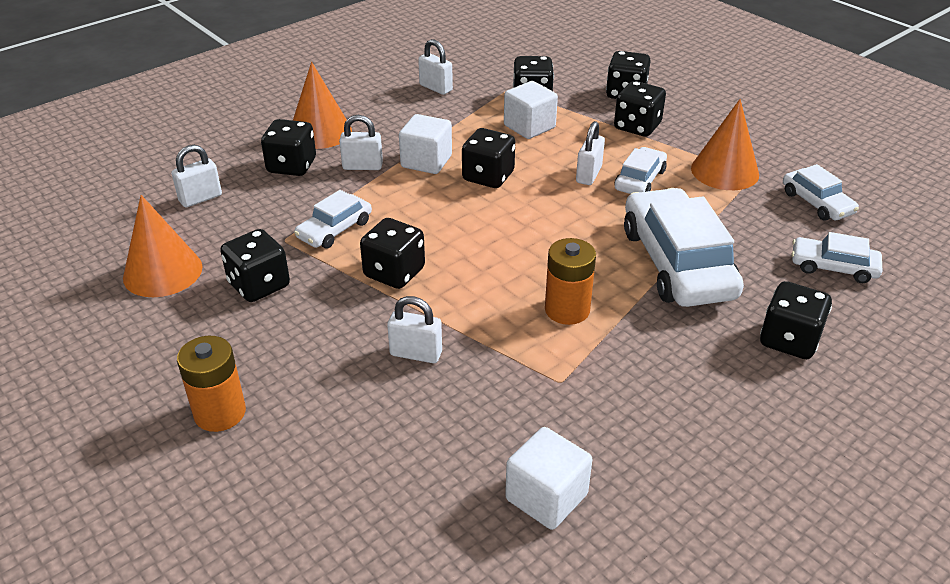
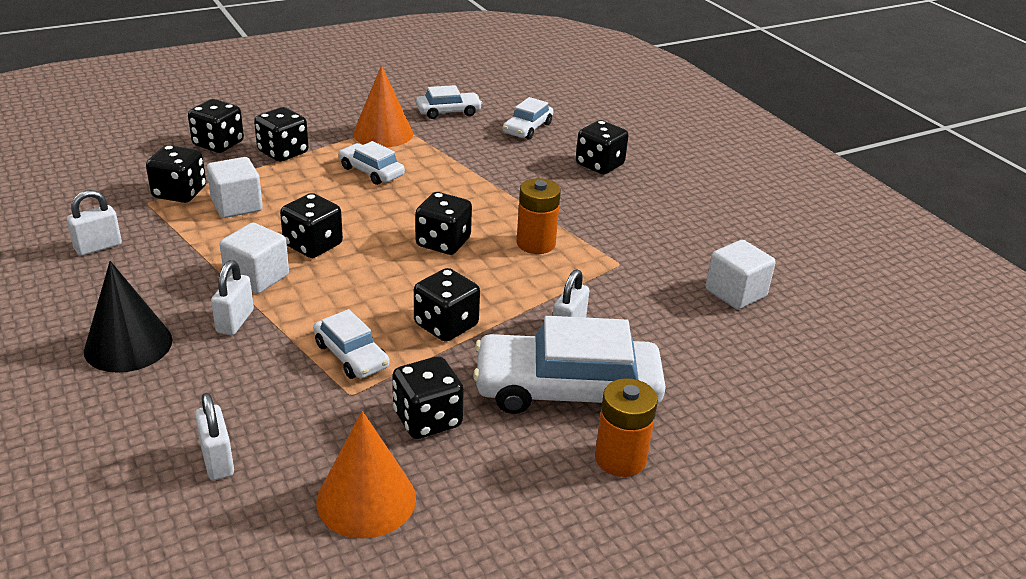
camera: 80 degrees left, 5 degrees down
(291, 166) = (194, 375): black dice -> black dice (443, 243)
(320, 132) = (128, 345): orange cone -> black cone
(588, 175) = (346, 193): white padlock -> none
(677, 263) = (496, 183): white car -> white car (567, 389)

